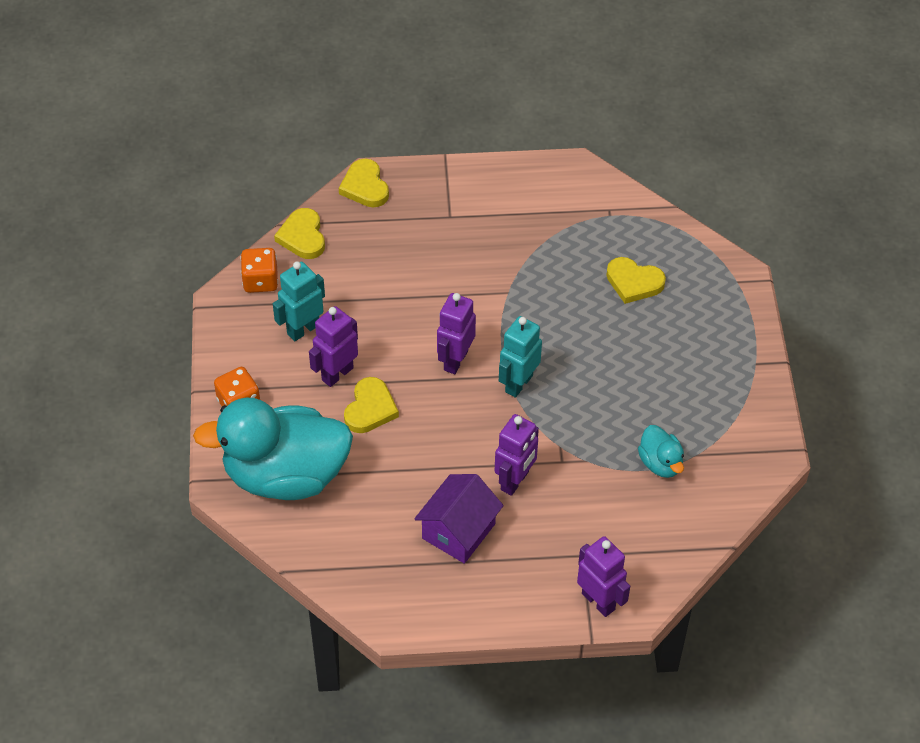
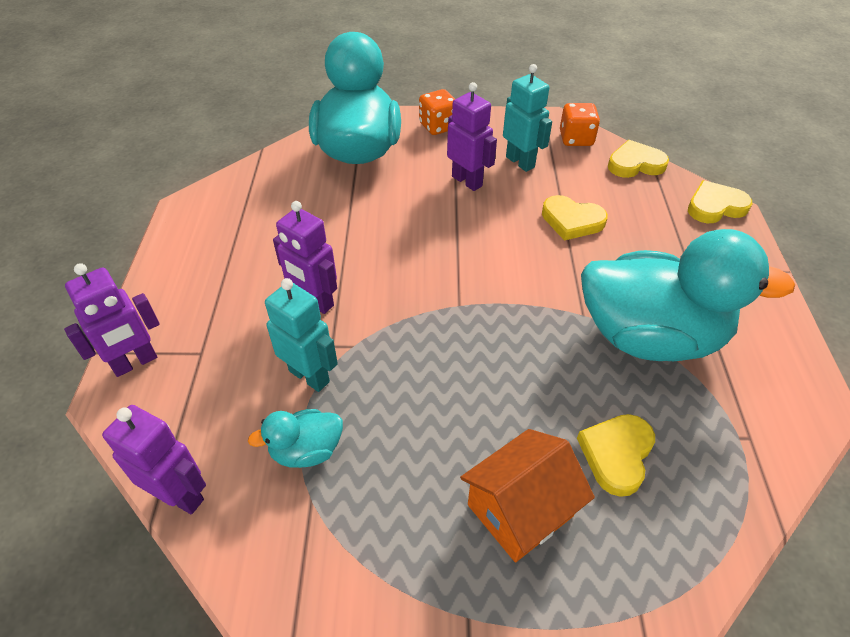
camera: 95 degrees right, 5 degrees down
(370, 408) = (424, 200): yellow heart -> yellow heart (572, 221)
(455, 360) = (481, 263): purple robot -> purple robot (180, 495)
(458, 531) = (265, 254): purple house -> none
(518, 383) = (447, 314): turquoise robot -> turquoise robot (309, 376)
(526, 252) = (650, 336): none -> turquoise duck
(683, 337) = (520, 510): none -> orange house

